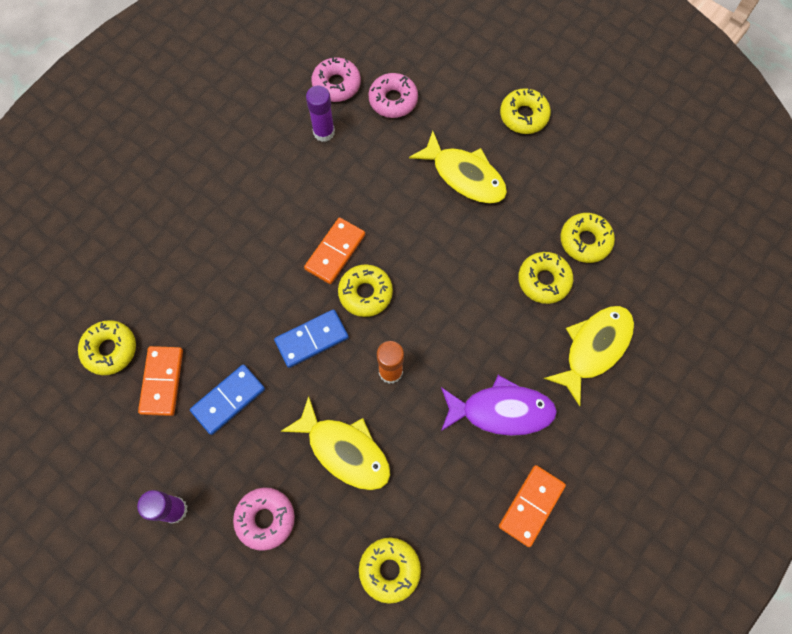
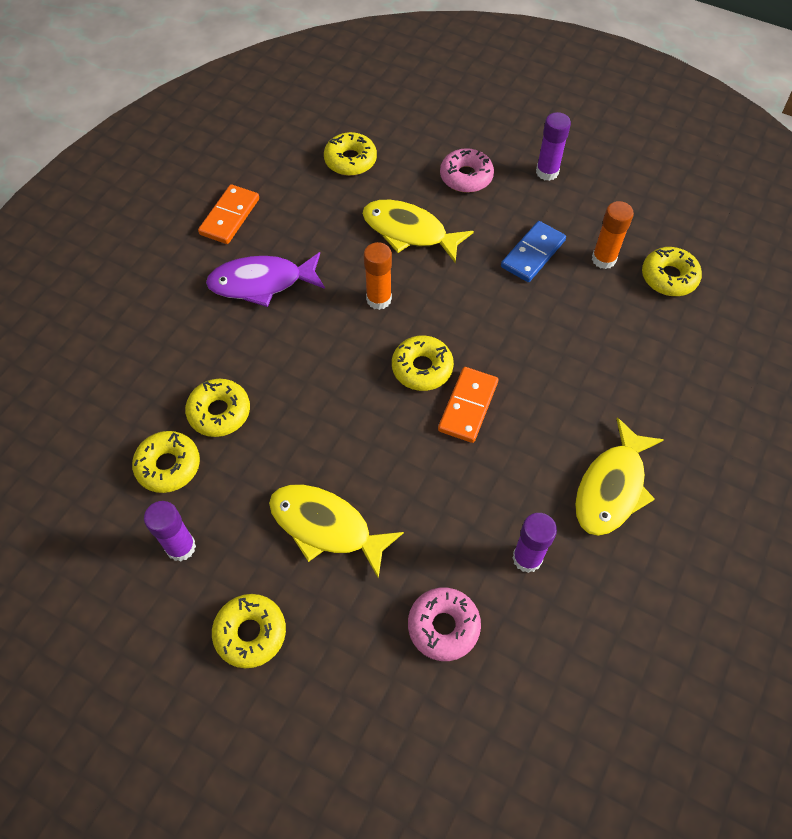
camera: 170 degrees right, 10 degrees down
(162, 381) = (603, 259): orange domino -> orange glue stick
(311, 339) = (468, 316): blue domino -> none
(336, 84) = (532, 638): pink donut -> none
(573, 178) = (181, 547): none -> purple glue stick
(594, 348) = (164, 351): yellow fish -> yellow fish (612, 487)

